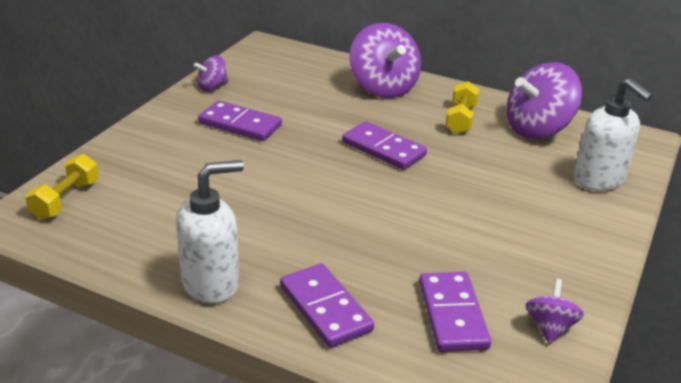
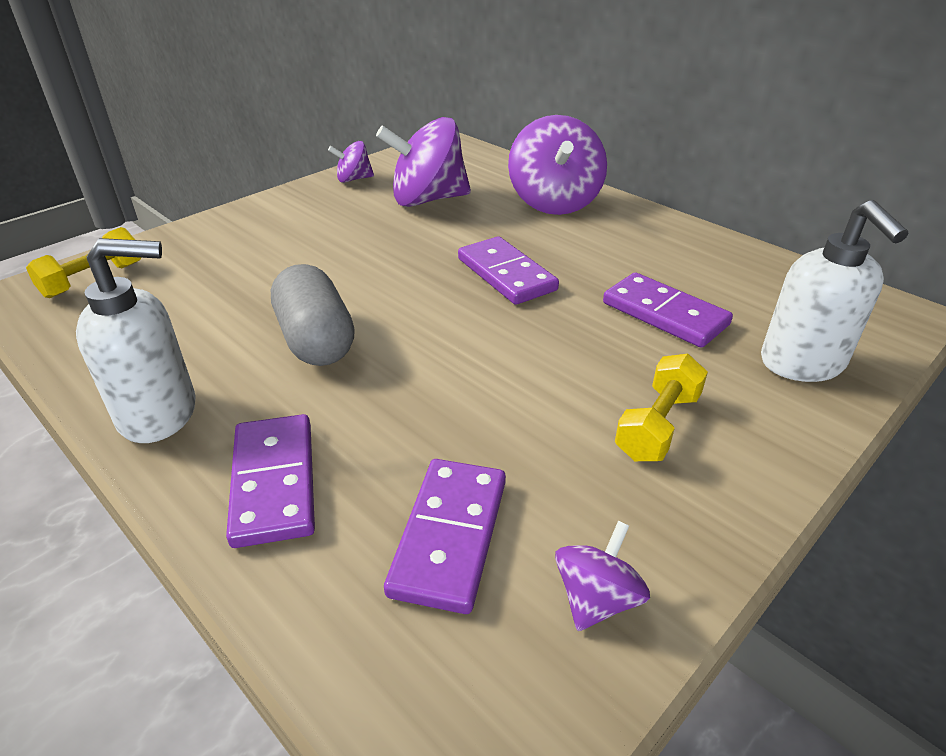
camera: 20 degrees right, 5 degrees up
(240, 124) = (352, 223): purple domino -> purple domino (665, 314)
(282, 216) = (316, 340): none -> grey capsule
(461, 119) = (634, 251): yellow dumbbell -> yellow dumbbell (657, 425)
(537, 129) = (739, 278): purple spinning top -> purple spinning top (427, 199)

